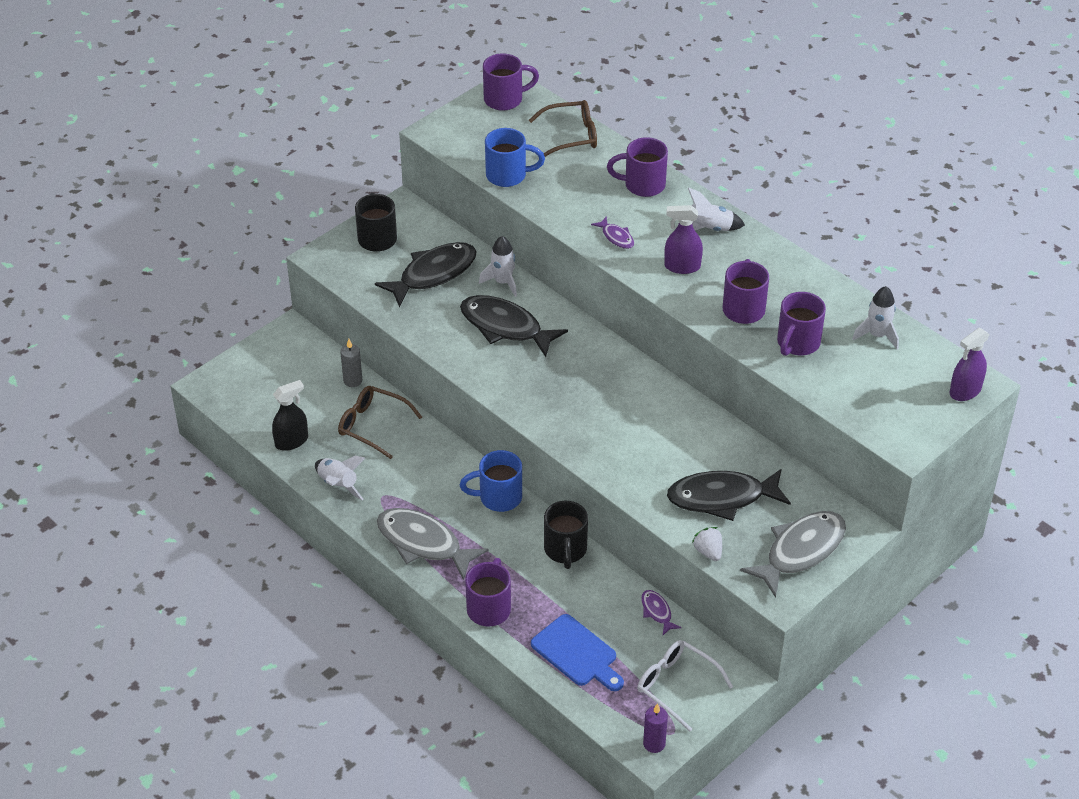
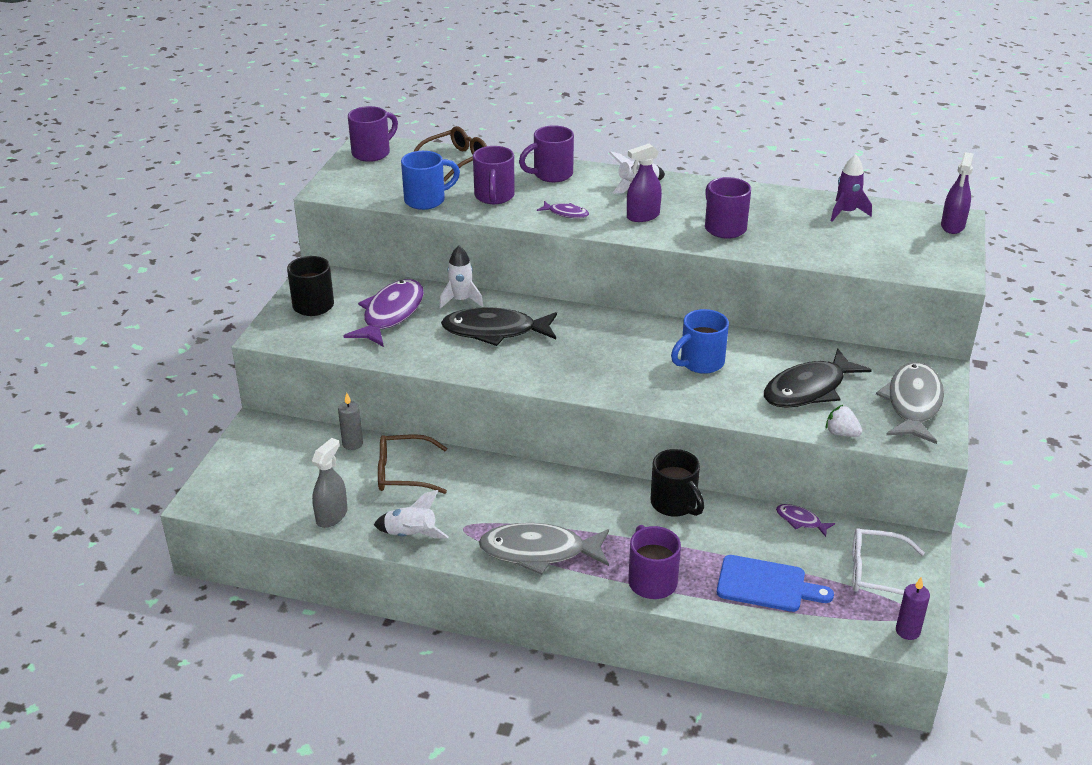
camera: 30 degrees left, 10 degrees down
(291, 441) = (332, 516): black spray bottle -> grey spray bottle
(433, 274) = (391, 314): black fish -> purple fish
(498, 497) = (575, 486): blue mug -> blue mug (700, 363)
(797, 343) = (792, 236): purple mug -> purple mug (494, 197)
(877, 335) = (846, 212): white rocket -> purple rocket

